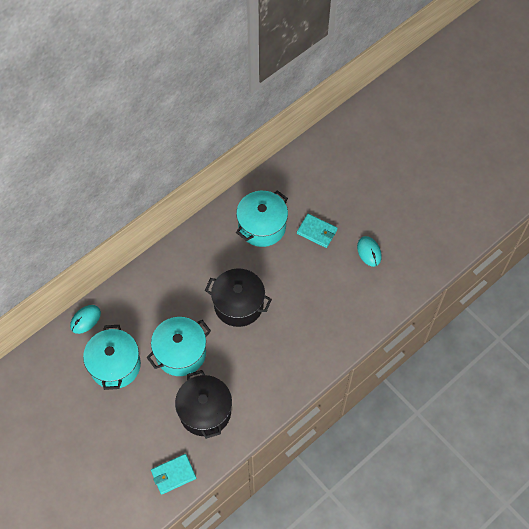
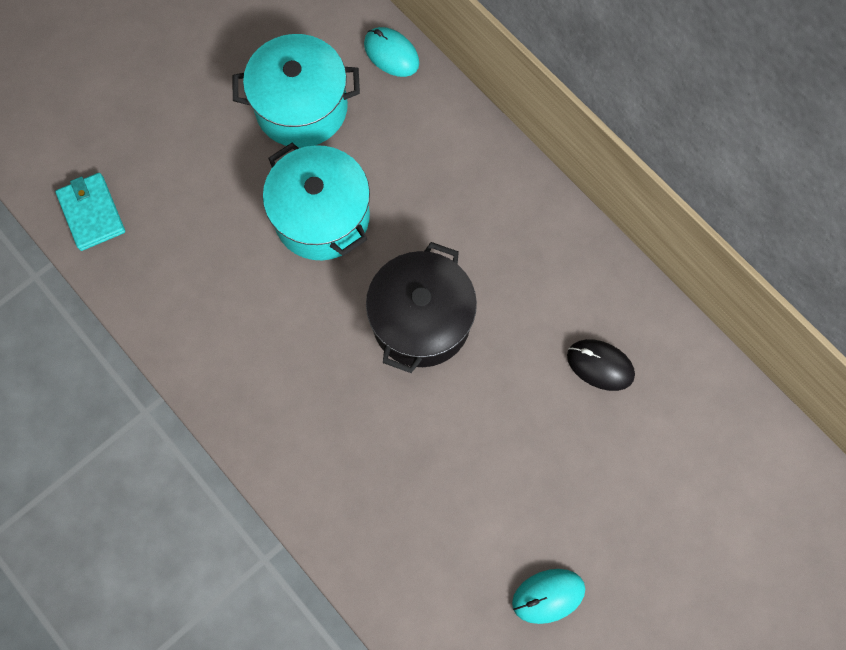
camera: 90 degrees right, 10 degrees up
(205, 411) = (205, 263): black pot -> none
(262, 226) = (600, 365): turquoise pot -> black mouse
(317, 232) = (593, 481): turquoise wallet -> none

